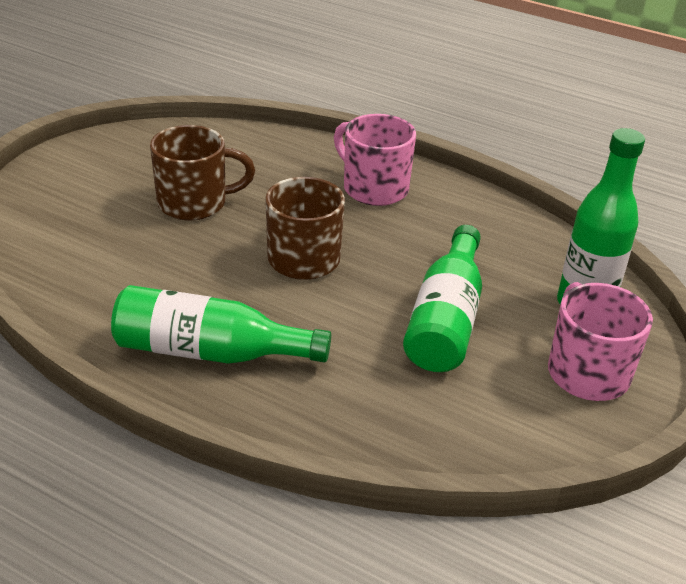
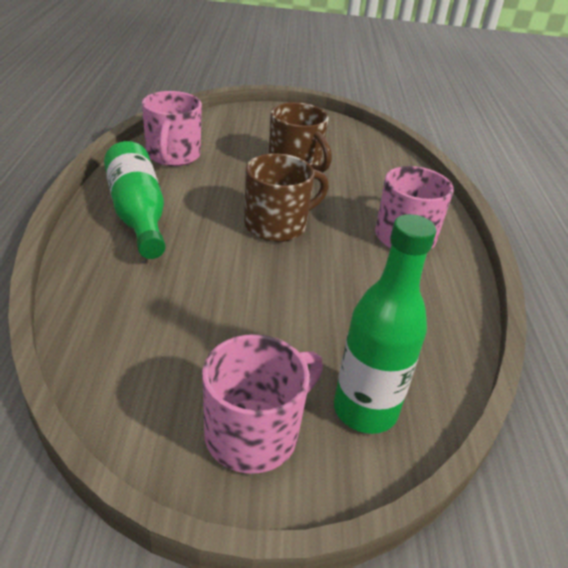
camera: 60 degrees right, 0 degrees up
(91, 286) = (173, 156): none -> pink mug
(446, 320) = (261, 317): green bottle -> none

